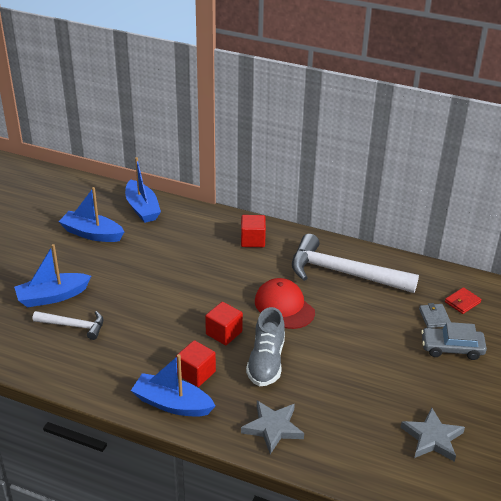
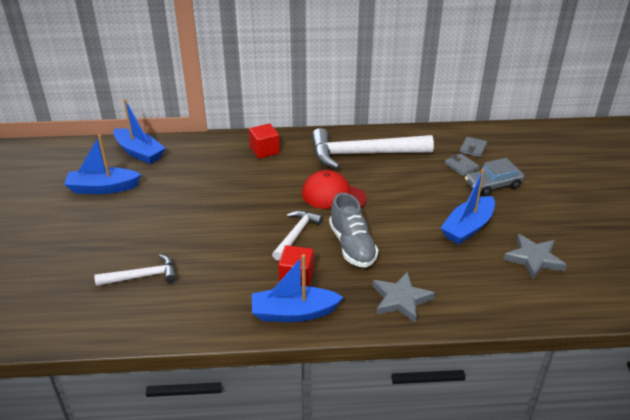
camera: 25 degrees left, 0 degrees up
(52, 296) = (100, 256): blue boat -> blue boat (468, 227)
(224, 333) = (296, 234): red cube -> white hammer
(462, 302) = (473, 148): red wallet -> grey wallet

